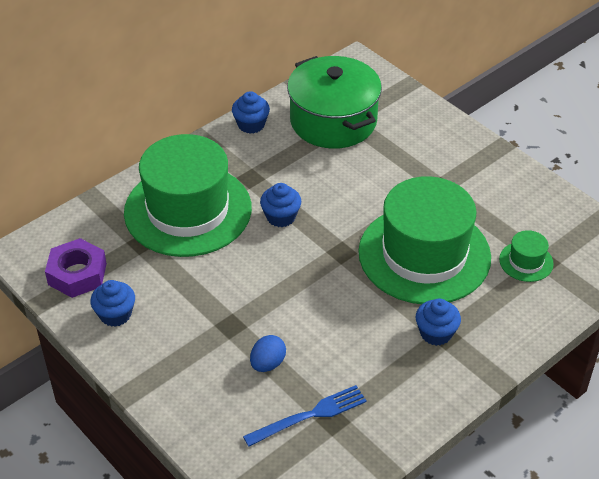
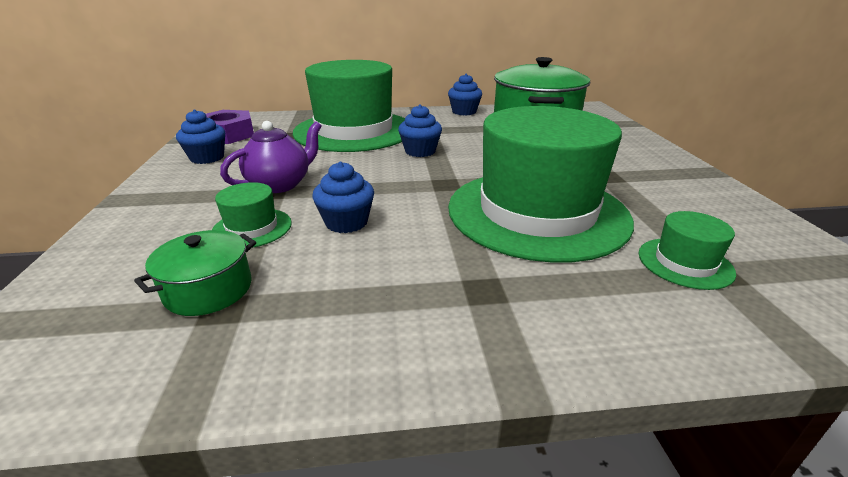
camera: 35 degrees right, 15 degrees down
(226, 314) = (280, 184): none -> purple teapot
(268, 363) = (252, 228): blue egg -> green hat
(309, 416) = (208, 290): blue fork -> green pot
(436, 333) = (474, 281): blue cupcake -> blue cupcake (346, 222)

